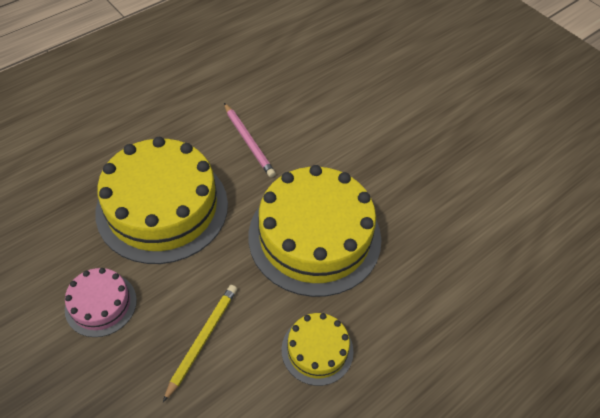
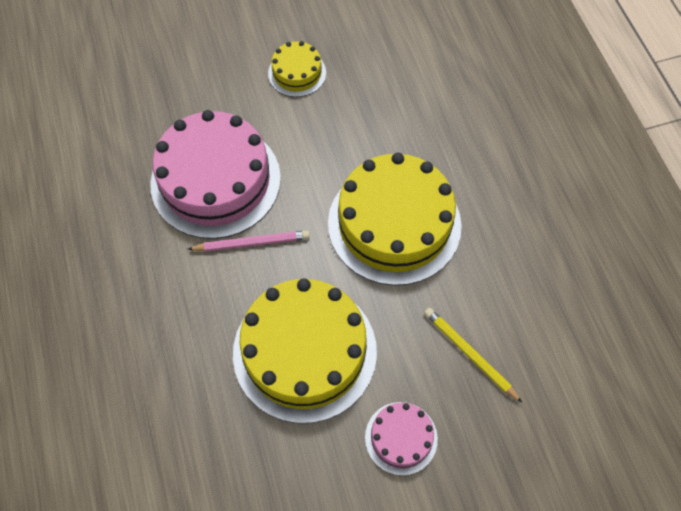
camera: 65 degrees left, 10 degrees up
(295, 101) = (215, 180): none -> pink cake
(317, 350) = (509, 263): yellow cake -> yellow cake (297, 73)

